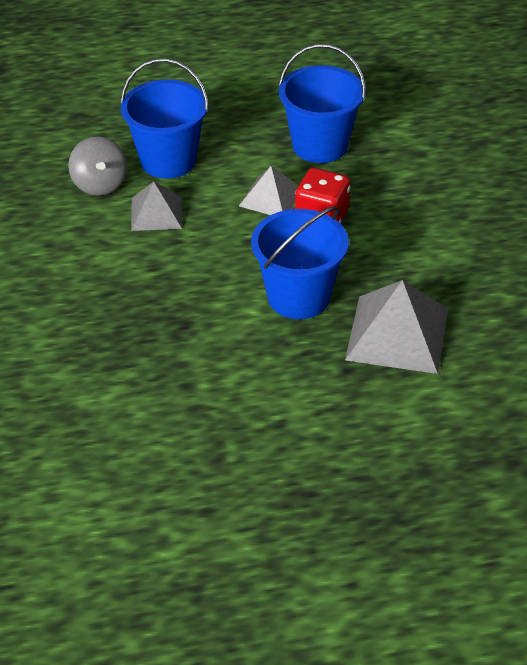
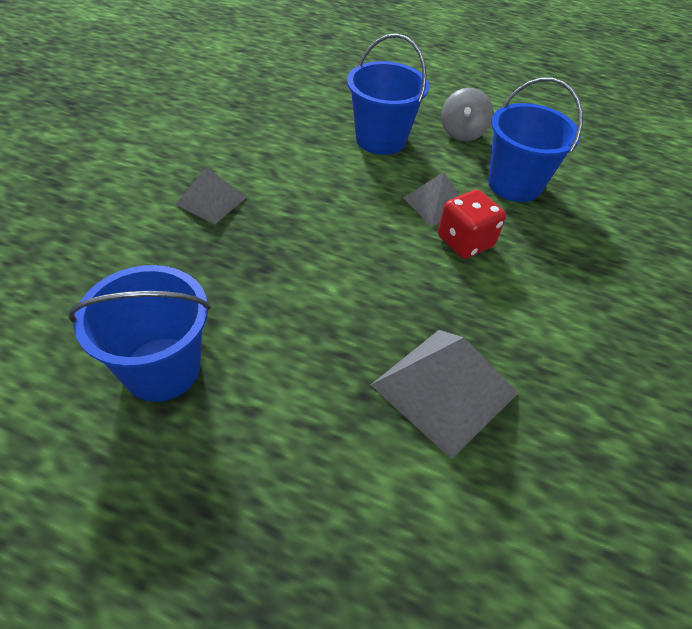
camera: 30 degrees right, 5 degrees up
(99, 184) = (314, 132): grey spinning top -> grey spinning top (462, 133)
(156, 213) = (333, 171): grey pyramid -> grey pyramid (211, 200)
(299, 297) = (382, 299): blue bucket -> blue bucket (162, 369)

